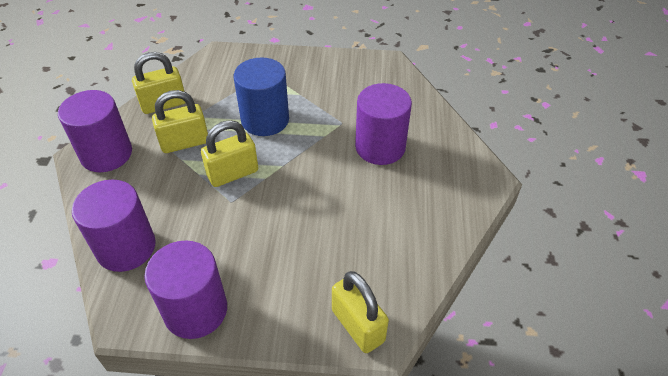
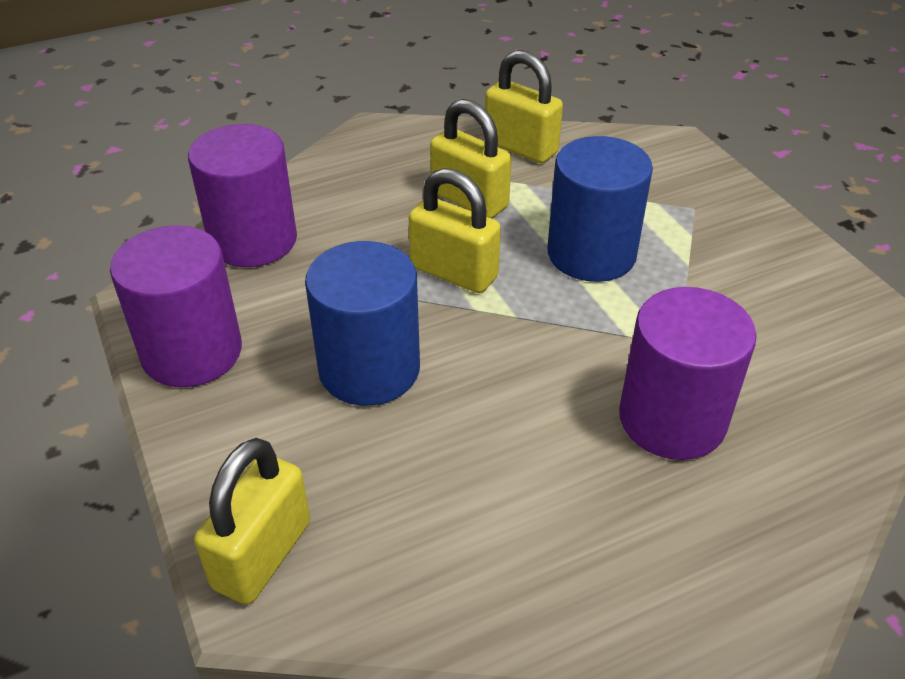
camera: 60 degrees right, 5 degrees down
(106, 154) = (389, 148): purple cylinder -> none
(272, 236) = (369, 369): none -> blue cylinder

